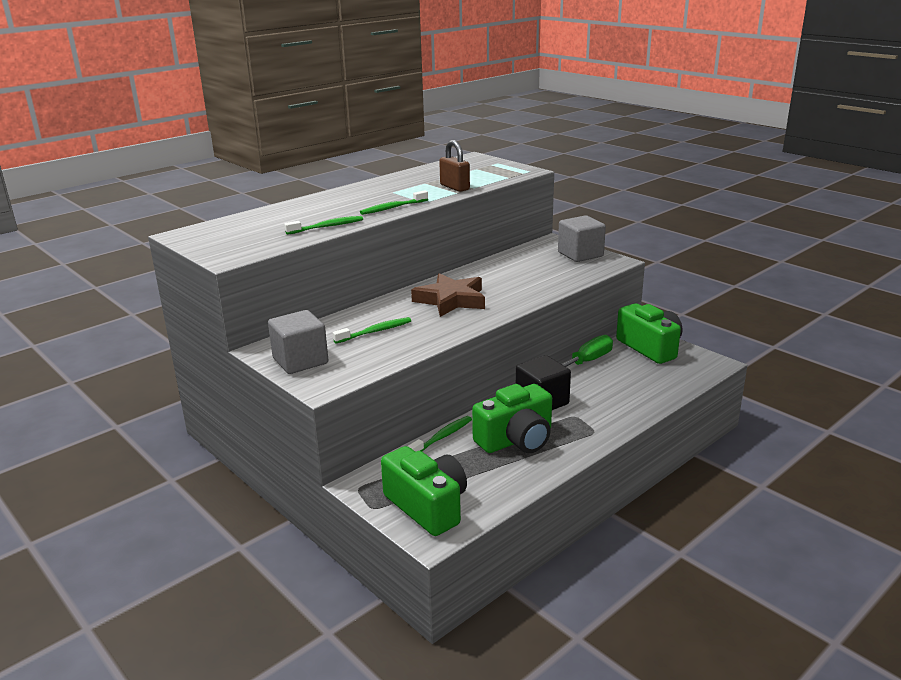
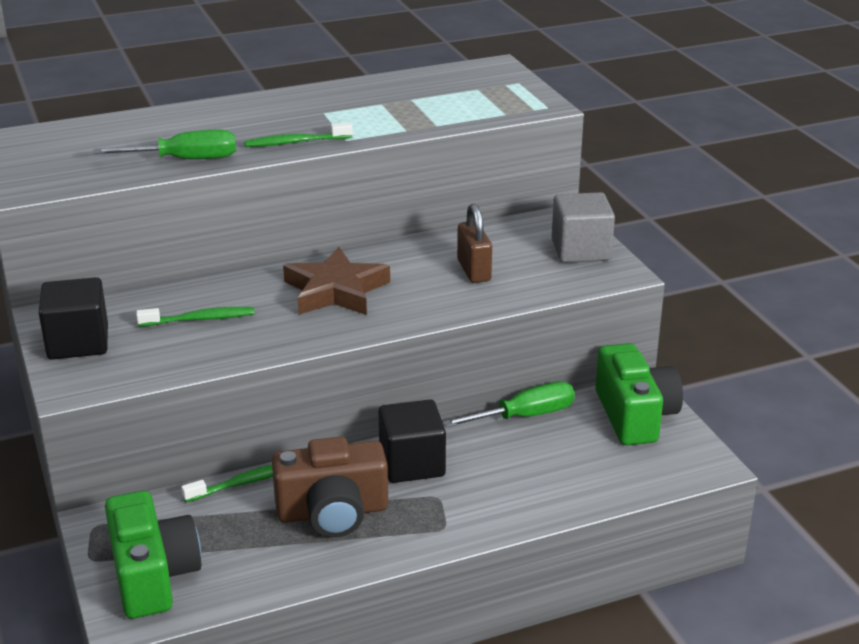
camera: 20 degrees right, 5 degrees up
(300, 361) = (78, 343): grey cube -> black cube
(327, 227) = (184, 160): green toothbrush -> green screwdriver
(454, 187) = (412, 120): brown padlock -> brown padlock (473, 270)
(516, 440) = (332, 512): green camera -> brown camera

